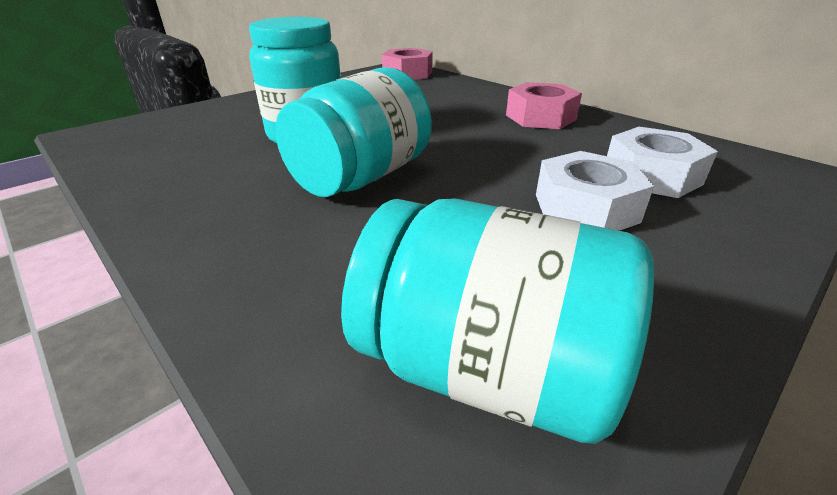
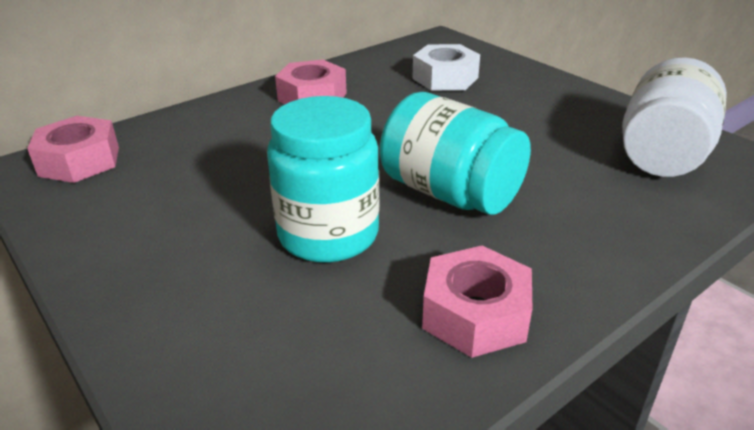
camera: 85 degrees left, 0 degrees up
(179, 185) = (475, 314): none -> pink nut
(485, 369) = (662, 154): turquoise jar -> white jar
(585, 208) = (496, 107): white nut -> none

